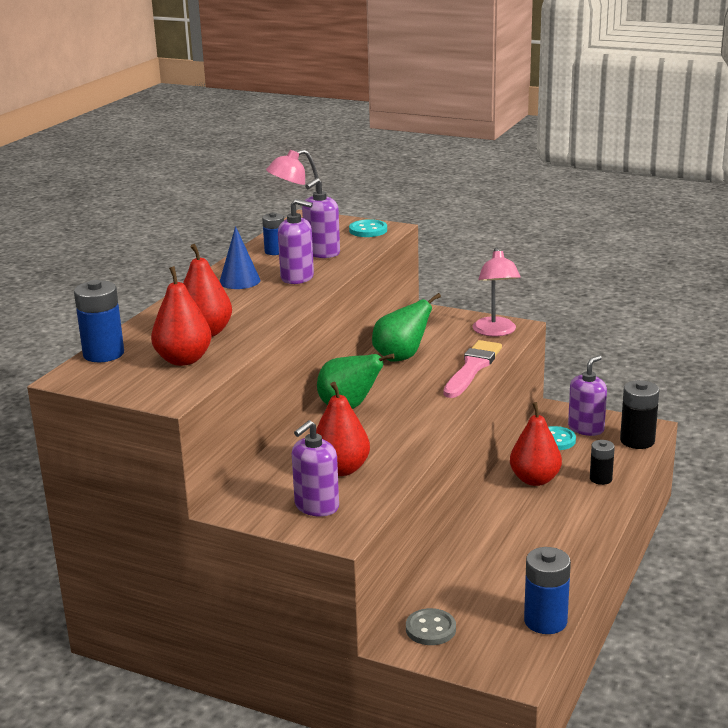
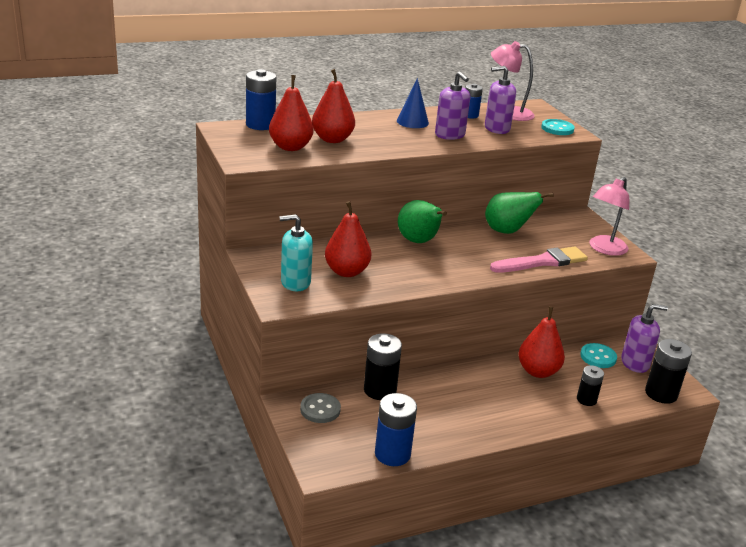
camera: 40 degrees right, 5 degrees up
(316, 506) = (295, 282): purple soap dispenser -> turquoise soap dispenser
(448, 578) = (380, 390): none -> black battery

